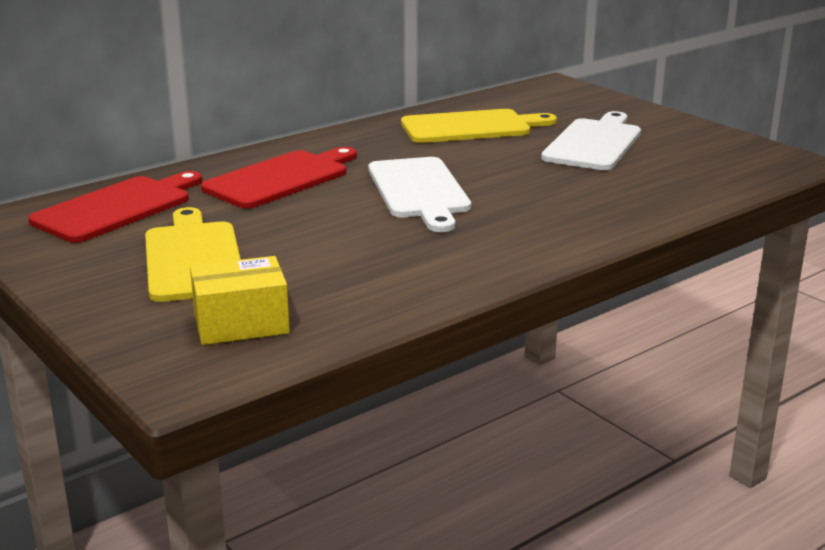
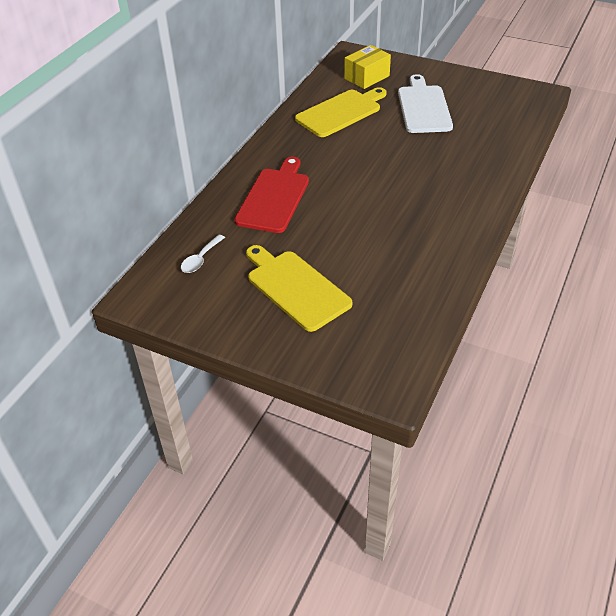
camera: 25 degrees left, 20 degrees up
(117, 208) = (201, 259): red cutting board -> white spoon
(241, 324) = (377, 331): yellow box -> yellow box (367, 77)
(419, 191) = (366, 183): white cutting board -> none

